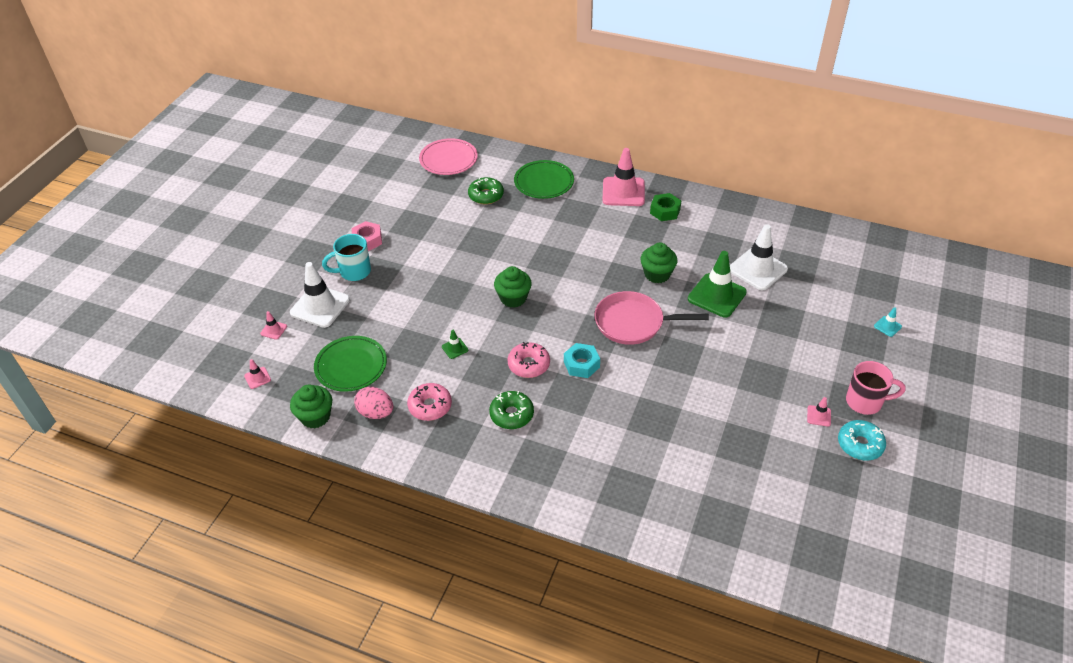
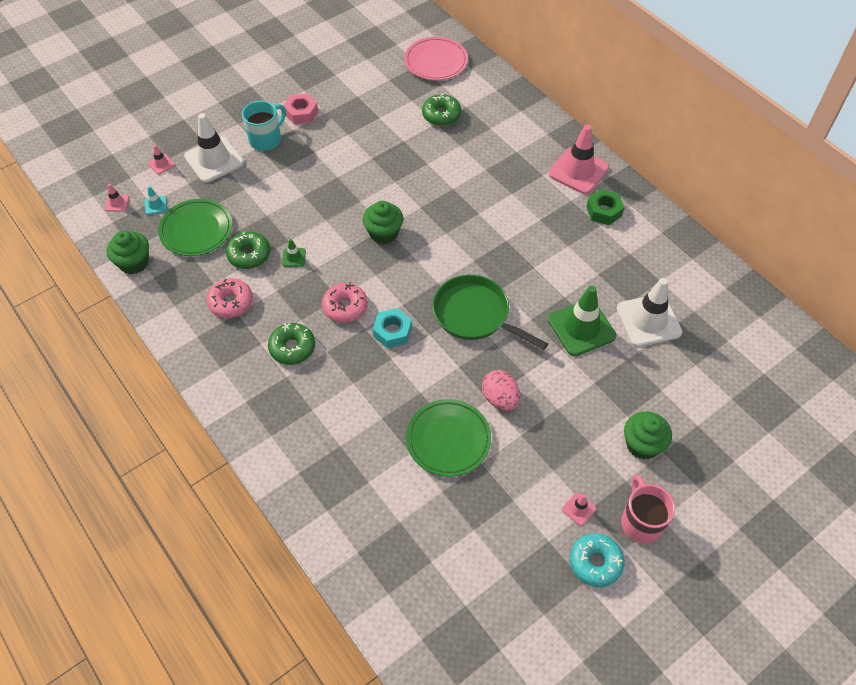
camera: 30 degrees right, 10 degrees up
(354, 272) = (266, 139): turquoise mug -> turquoise mug turned 120 degrees clockwise
(376, 413) = (183, 285): pink egg -> pink egg (500, 399)
(414, 364) = (249, 255): none -> green donut
(544, 182) = (507, 125): green plate -> green plate (448, 439)
(633, 323) = (475, 314): pink pan -> green pan
(657, 274) = (540, 275): green cupcake -> green cupcake (642, 444)
(865, 402) = (640, 521): pink mug -> pink mug turned 135 degrees counterclockwise
(887, 326) = (737, 454): turquoise traffic cone -> turquoise traffic cone (156, 205)

